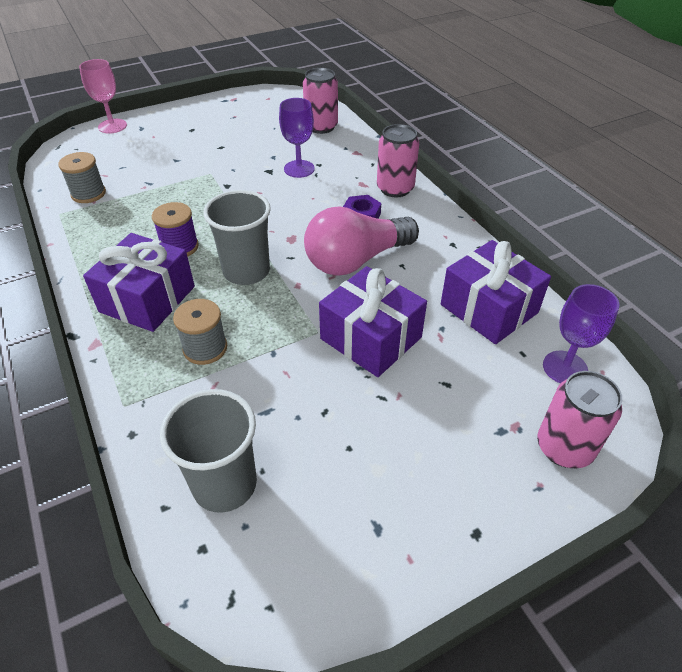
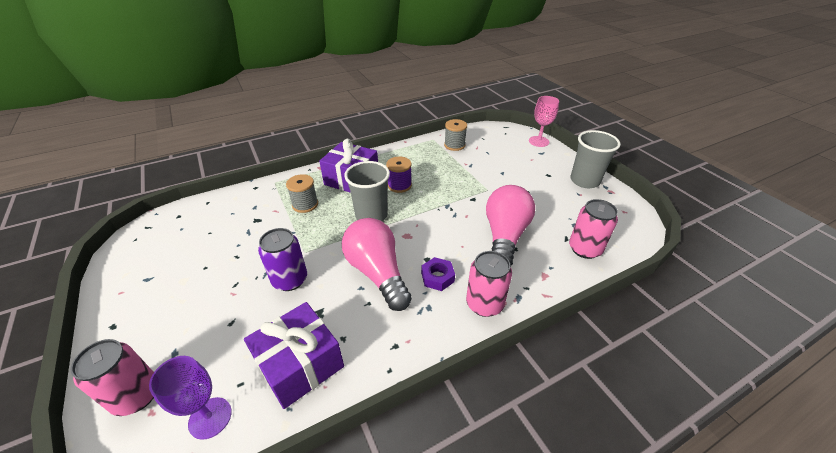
camera: 90 degrees right, 5 degrees down
(225, 484) = (208, 220): grey cup -> grey cup (584, 181)
(299, 169) = (504, 236): purple goblet -> pink light bulb
(371, 338) = (290, 280): purple gift -> purple can

